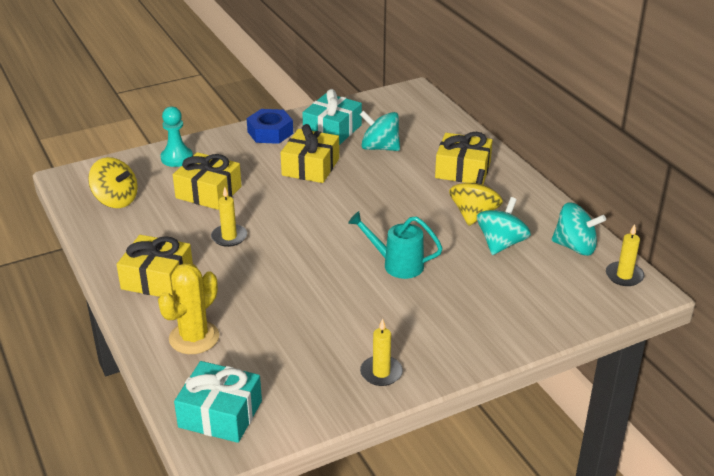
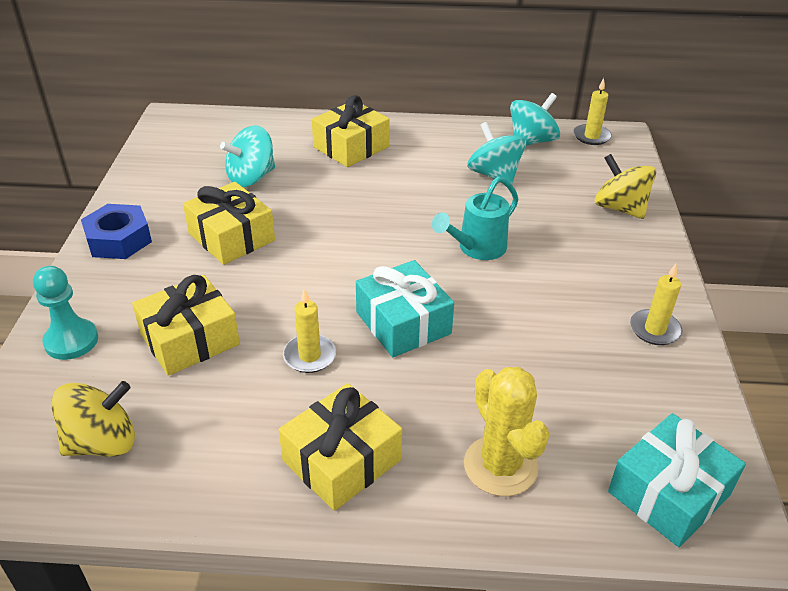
camera: 60 degrees left, 5 degrees up
(332, 130) = (175, 194): turquoise gift -> turquoise gift (403, 323)
(474, 214) = (433, 171): yellow spinning top -> yellow spinning top (619, 208)

